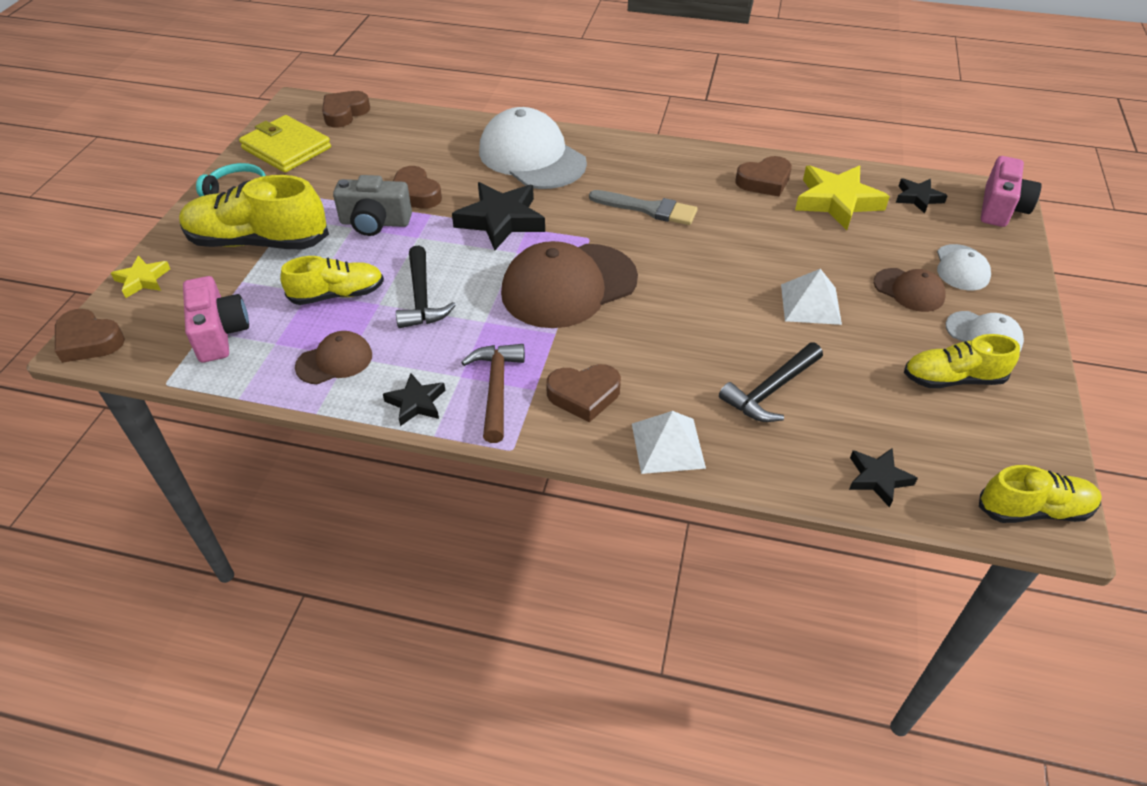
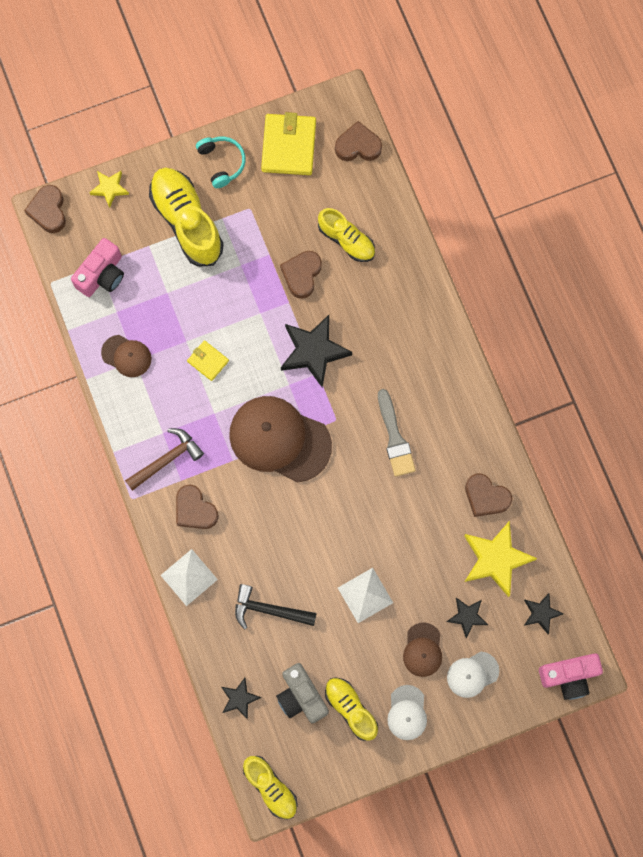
camera: 55 degrees right, 30 degrees up
(337, 295) = (176, 311): yellow shoe -> yellow shoe (346, 240)
(375, 223) = (254, 275): grey camera -> grey camera (301, 696)
(416, 403) = (128, 425): black star -> black star (467, 616)
(421, 298) = (208, 361): black hammer -> yellow wallet
(532, 157) = (400, 318): white cap -> none

